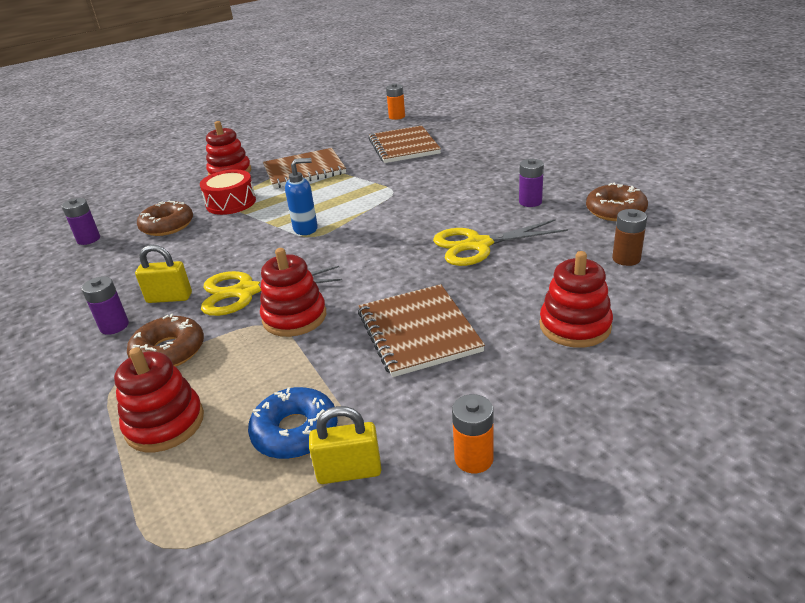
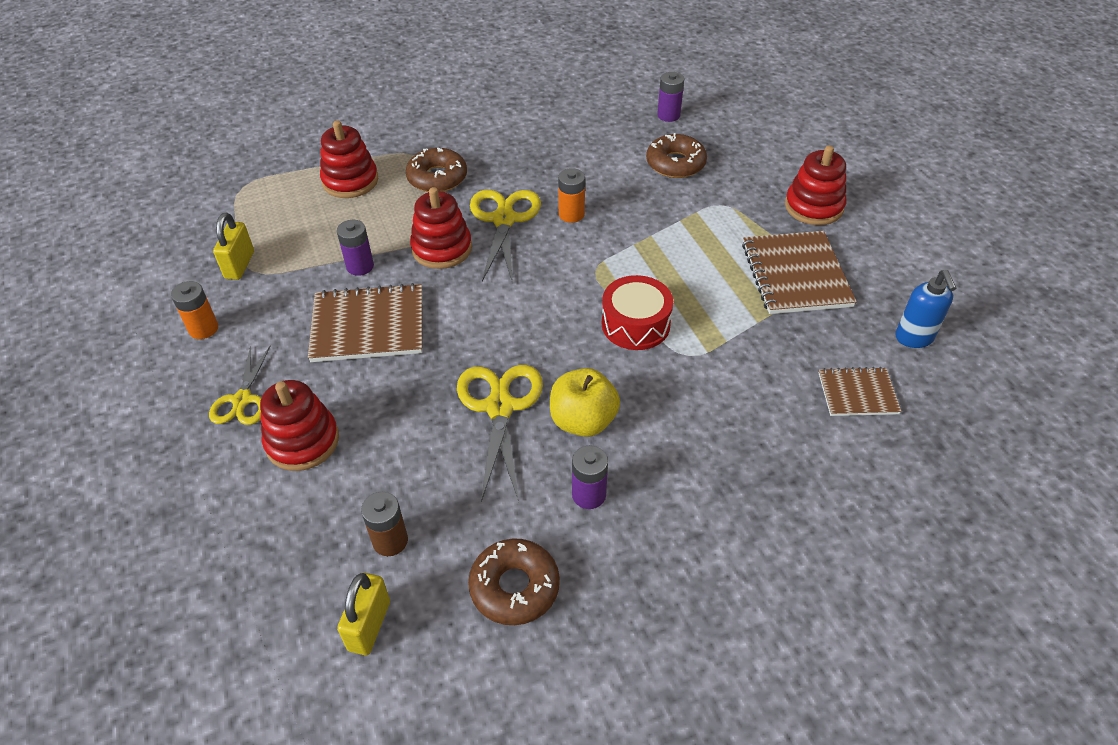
camera: 100 degrees right, 15 degrees up
(114, 326) = (493, 147): purple battery -> purple battery (360, 266)
(169, 298) = (521, 173): yellow padlock -> yellow padlock (369, 625)
(231, 203) = (715, 208): red drum -> red drum (635, 324)
(295, 432) = (296, 242): blue donut -> none
(306, 229) = (616, 266): blue soap dispenser -> blue soap dispenser (914, 338)
(397, 117) = (1018, 409): orange battery -> orange battery (571, 214)
(403, 147) = (857, 393): brown notebook -> brown notebook, size x0.59
(471, 214) = (583, 421): none -> yellow apple
(555, 381) = (242, 400): none -> yellow scissors

